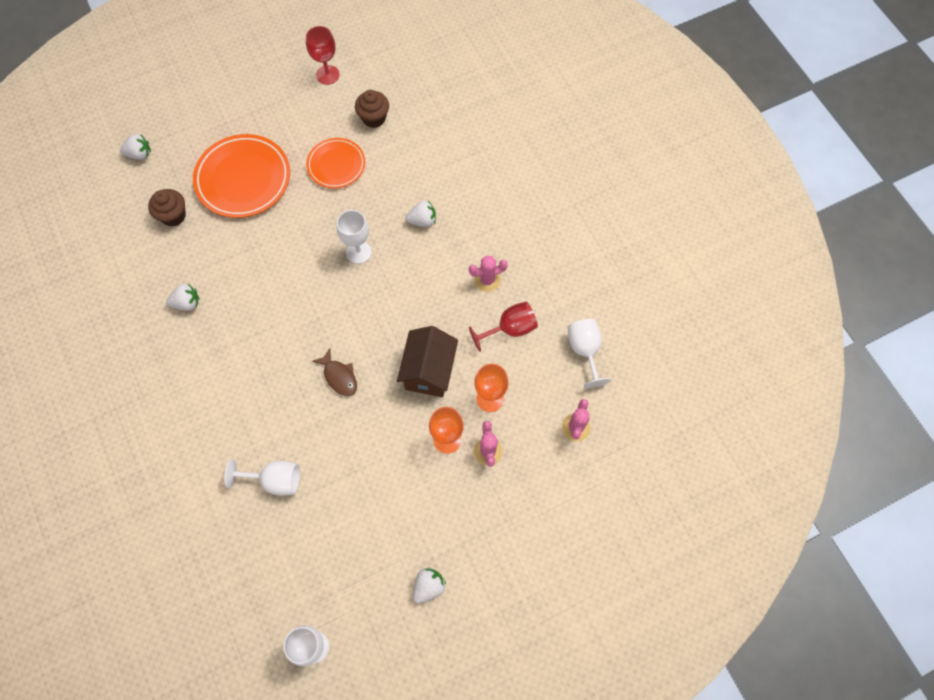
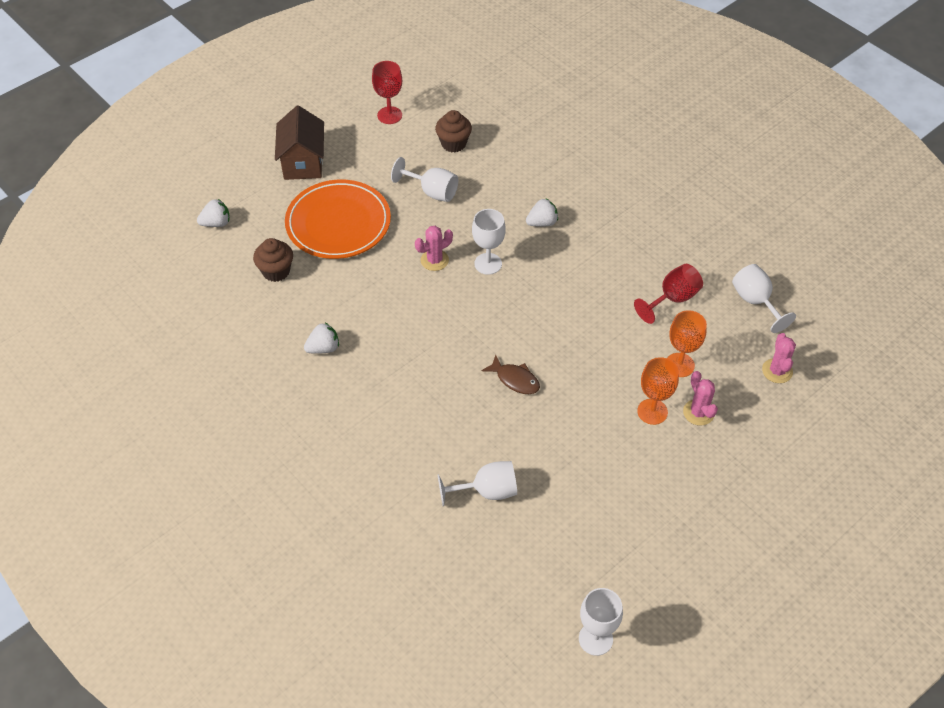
camera: 15 degrees left, 15 degrees down
(336, 165) = (432, 192): orange plate -> white goblet
(428, 586) = (692, 551): white strawberry -> none
(429, 371) = (606, 354): brown house -> brown house (303, 162)
(487, 280) = (630, 261): pink cactus -> pink cactus (434, 260)

